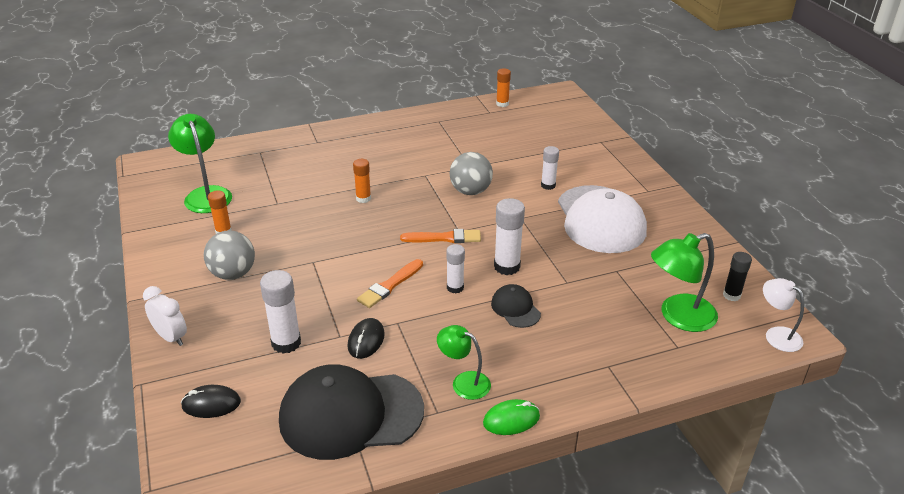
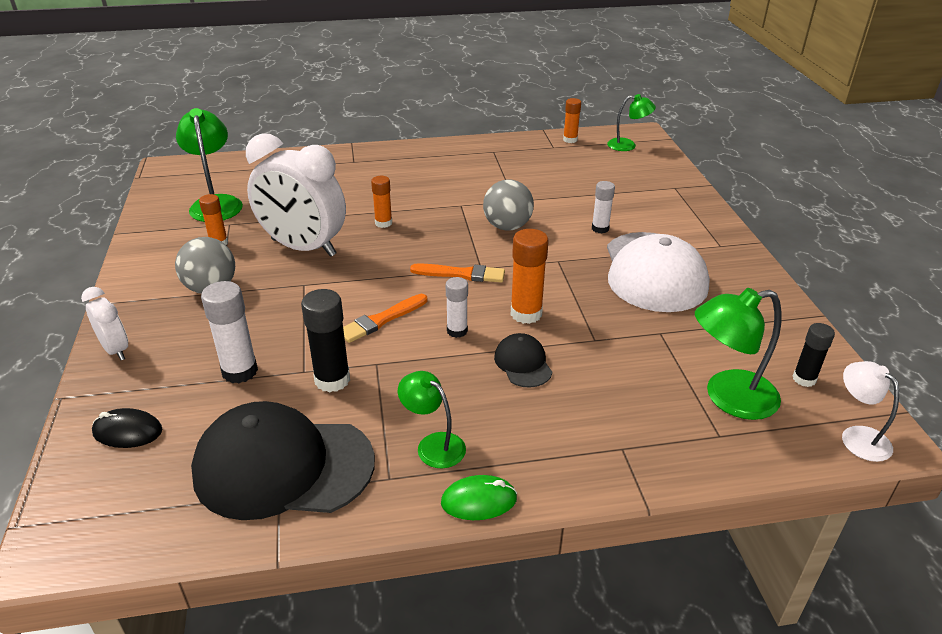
camera: 10 degrees right, 0 degrees up
(301, 228) = (303, 248): none -> white clock
(366, 340) = (332, 380): black mouse -> black glue stick
(507, 266) = (526, 314): white glue stick -> orange glue stick
(553, 105) = (628, 145): none -> green lamp

